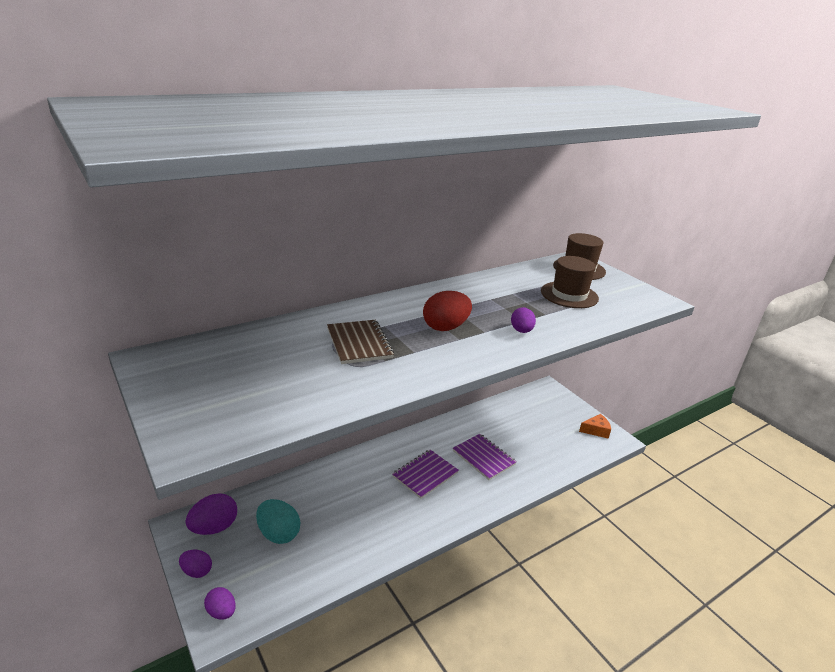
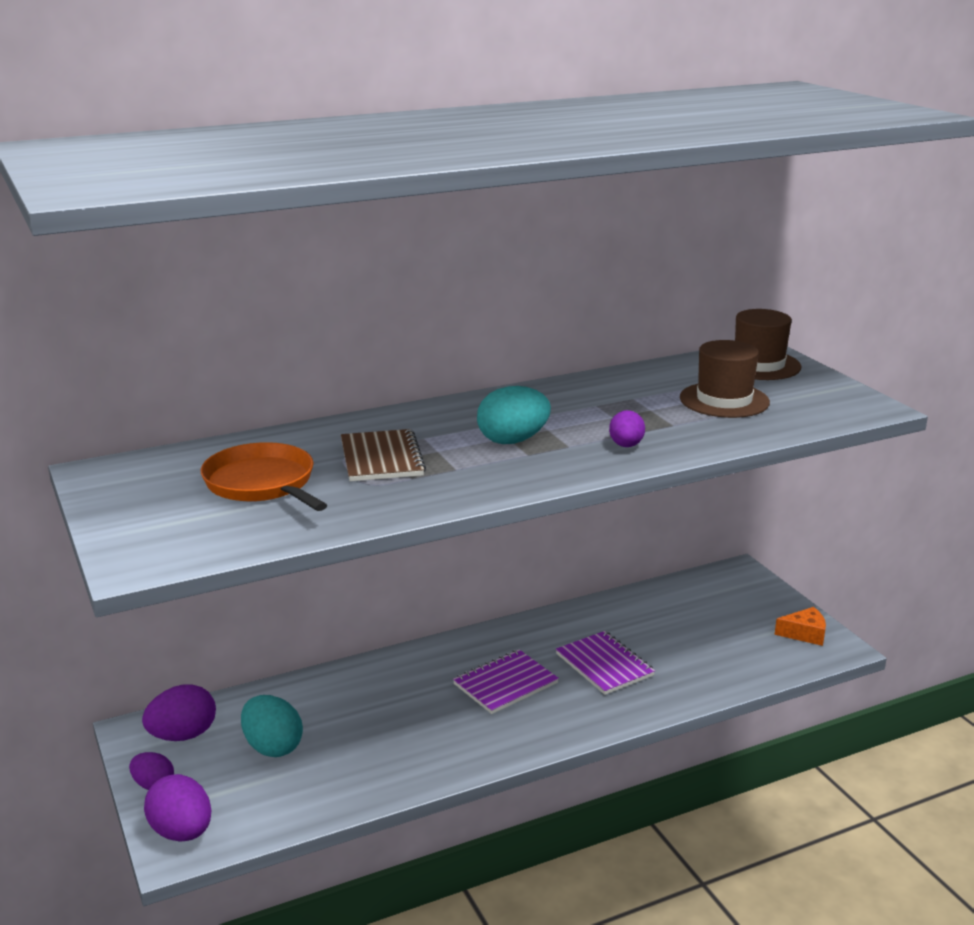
camera: 10 degrees right, 5 degrees down
(221, 612) = (182, 832): purple egg -> purple egg, size x1.61
(277, 367) = (262, 483): none -> orange pan
(445, 327) = (513, 440): red egg -> turquoise egg

